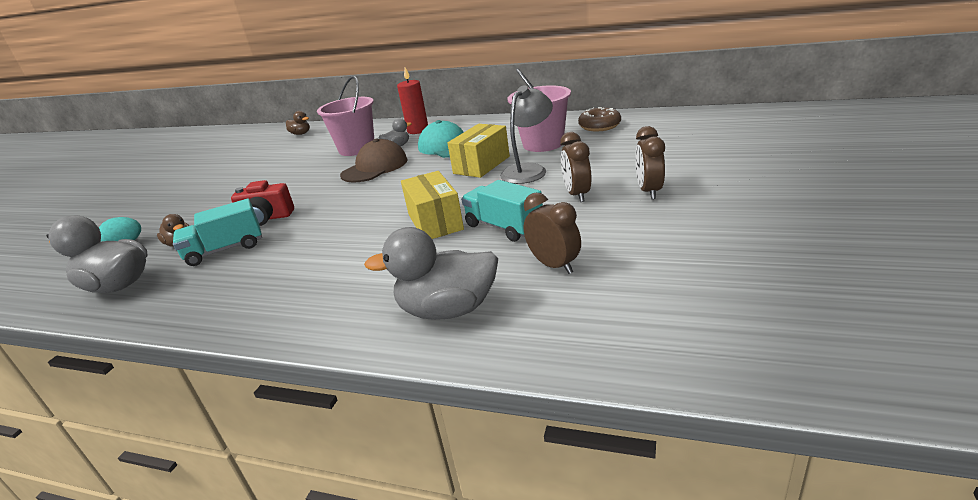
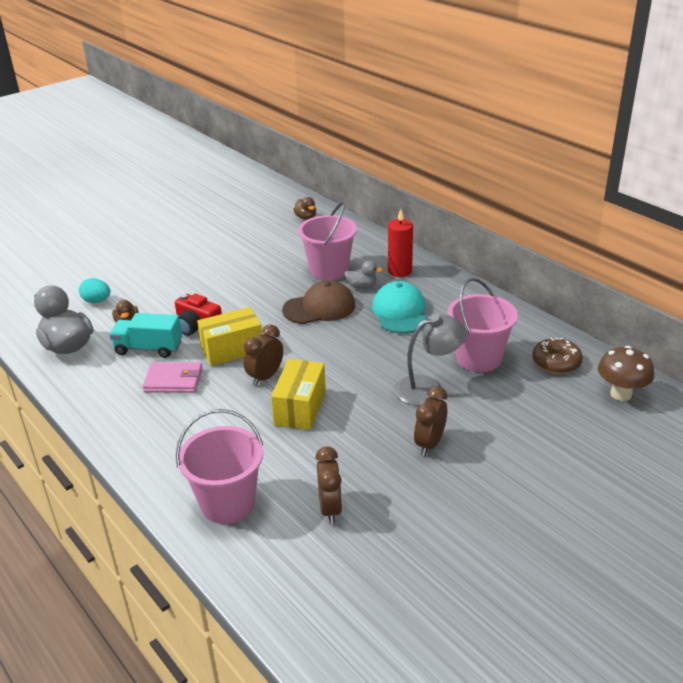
camera: 30 degrees right, 5 degrees up
(279, 257) = (174, 380): none -> pink wallet
(448, 310) = (227, 503): grey duck -> pink bucket
(481, 165) = (400, 357): yellow box -> yellow box (232, 349)
(504, 227) = (339, 446): turquoise truck -> none
(649, 191) = (487, 477): brown clock -> brown clock (265, 377)
(665, 122) = (621, 394): none -> brown mushroom

